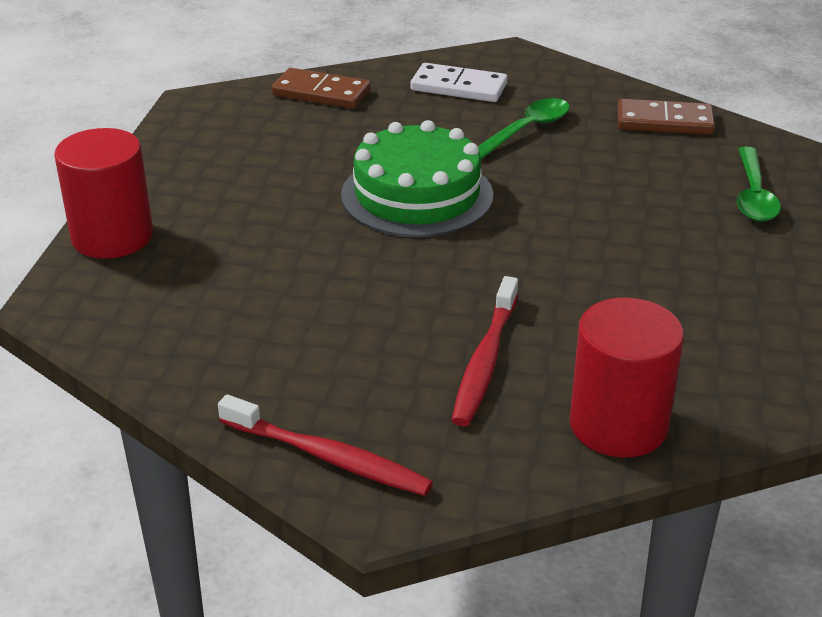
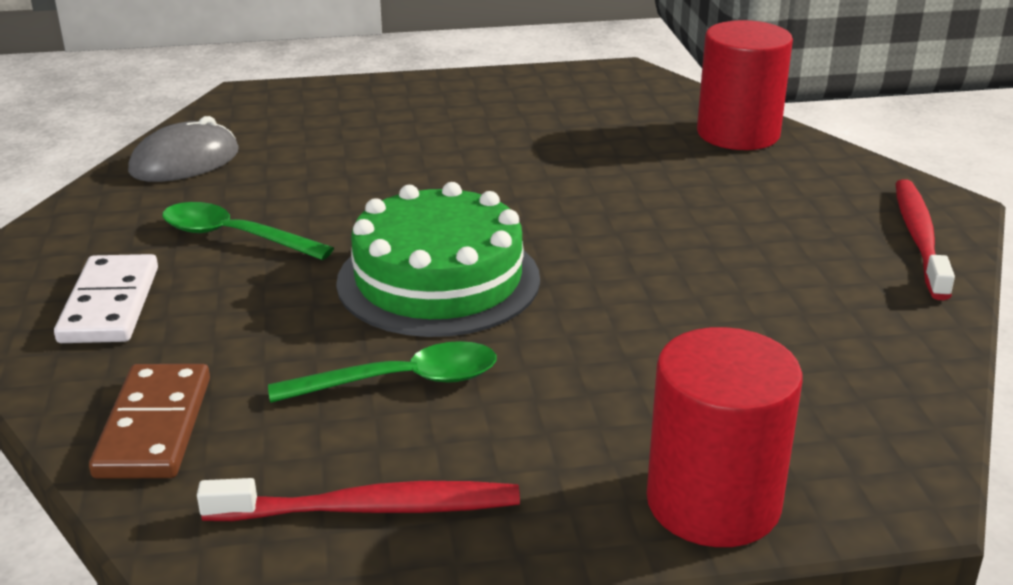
camera: 110 degrees left, 5 degrees down
(485, 360) = (713, 193): red toothbrush -> red toothbrush (369, 509)
(664, 121) = (185, 162): brown domino -> grey mouse
(753, 195) = (336, 111): green spoon -> green spoon (401, 381)

